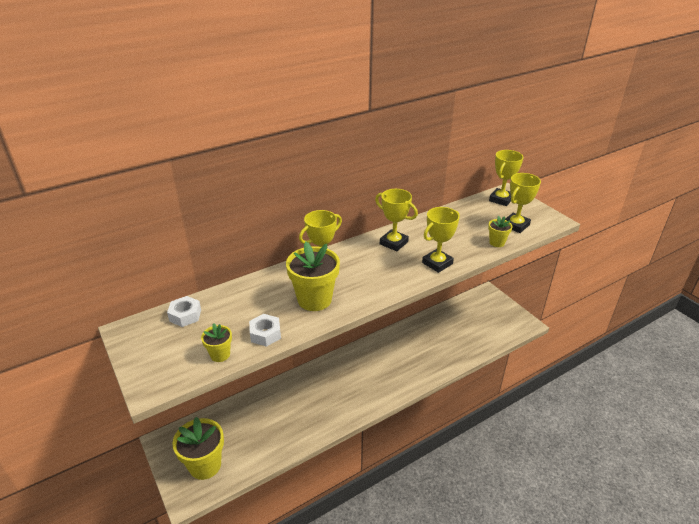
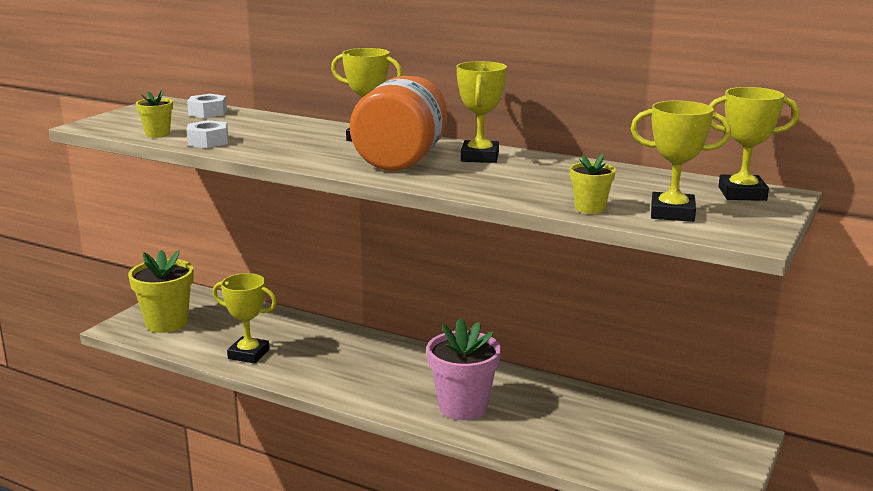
camera: 60 degrees right, 15 degrees down
(314, 299) = (295, 147): yellow flower pot -> none
(377, 269) = (401, 160): none -> orange jar
(411, 365) = (463, 407): none -> pink flower pot
(437, 263) = (466, 184): yellow trophy -> yellow trophy (249, 354)

